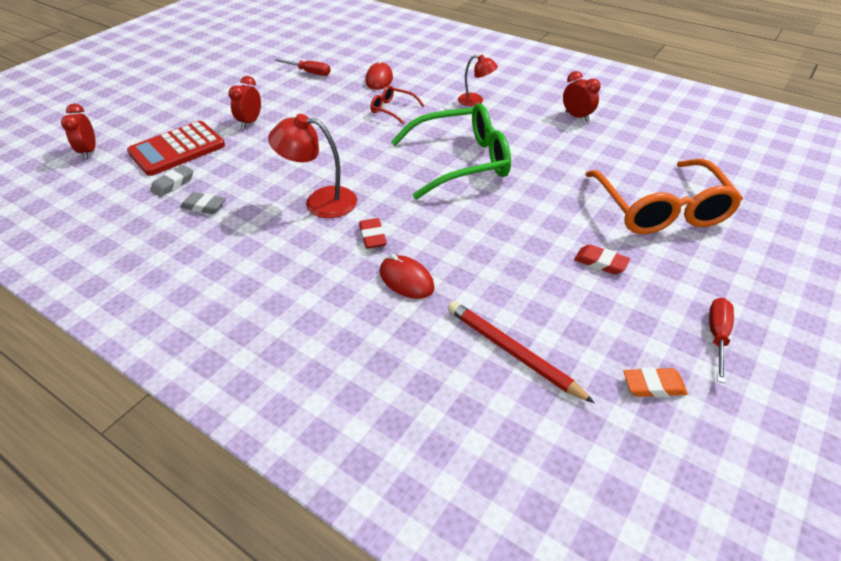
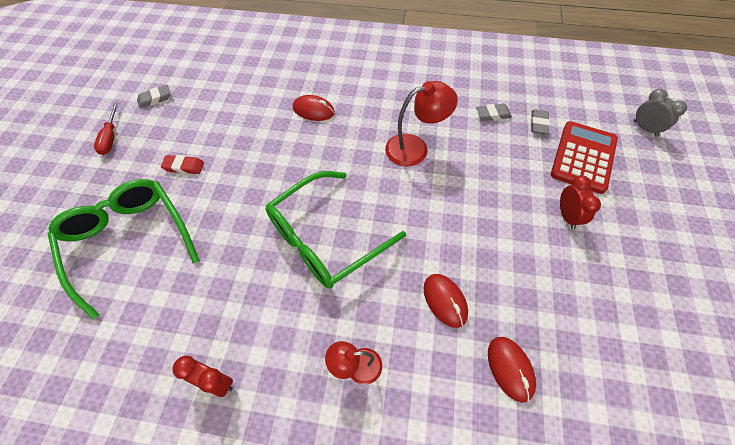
camera: 155 degrees right, 15 degrees up
(89, 152) = (645, 128): red clock -> grey clock
(309, 72) = (611, 346): red screwdriver -> none
(372, 236) = (355, 132): red eraser -> none
(392, 109) = (445, 301): red glasses -> red mouse
(512, 352) = (234, 91): red pencil -> none
(653, 386) = (155, 99): orange eraser -> grey eraser
(661, 209) = (129, 241): orange glasses -> green glasses

